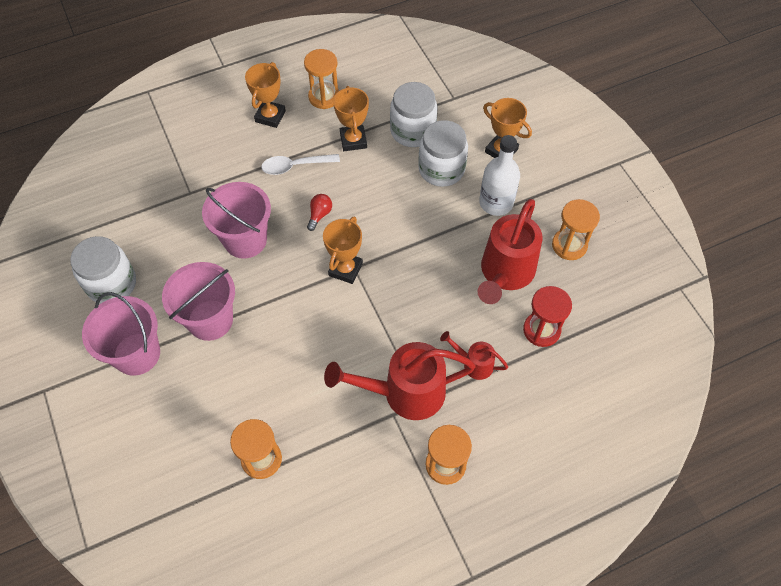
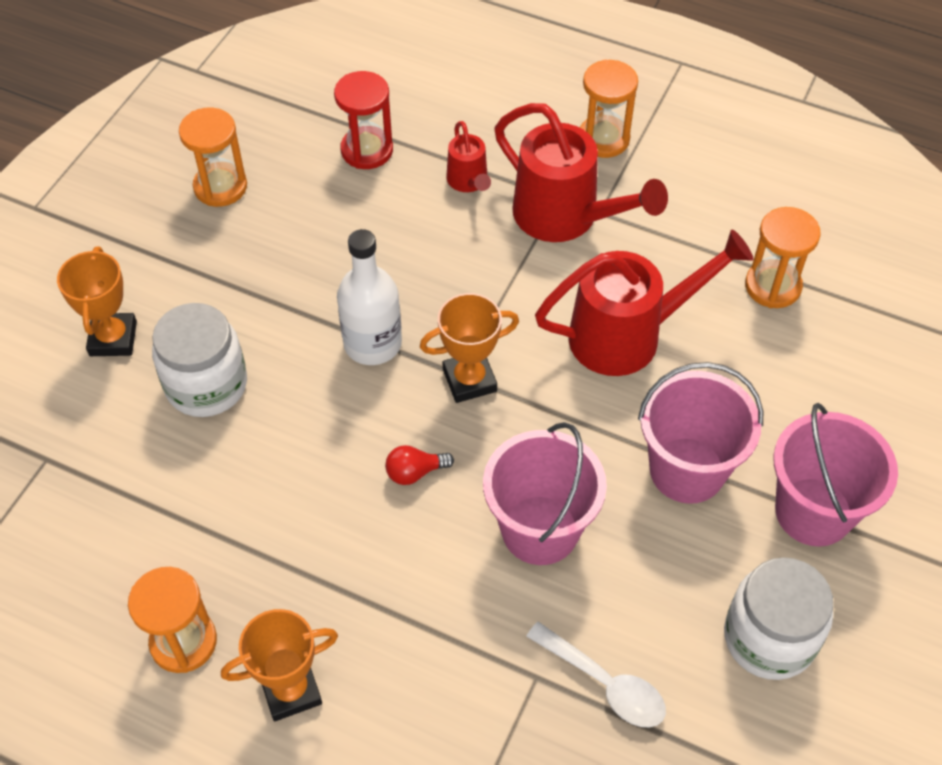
camera: 130 degrees left, 5 degrees down
(295, 166) = (359, 571): white spoon -> white spoon (604, 683)
(353, 140) = (243, 531): orange trophy -> none
(412, 131) = (160, 466): white jar -> none
(496, 203) = (214, 292): white bottle -> white bottle (372, 343)
(504, 274) = (320, 222): red watering can -> red watering can (628, 335)

